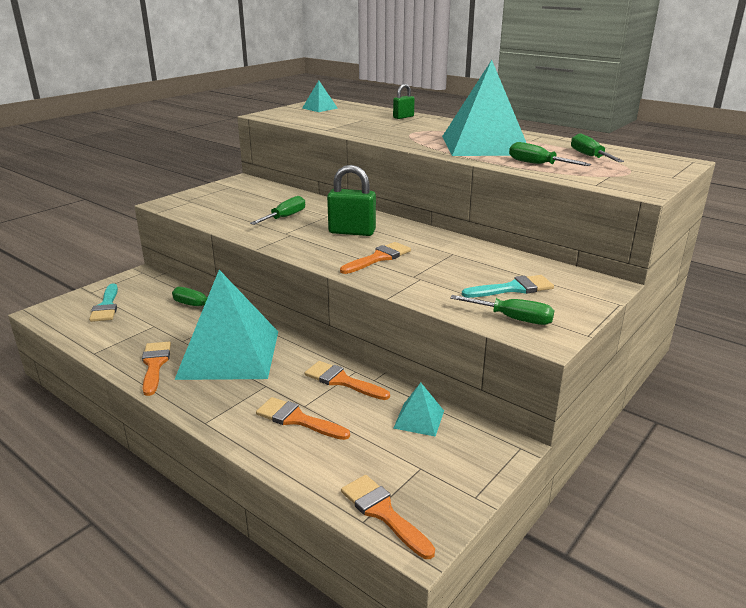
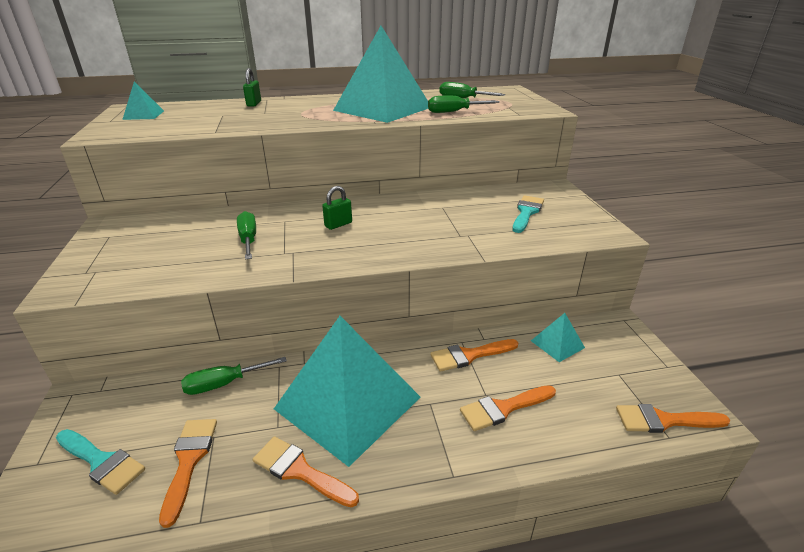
camera: 50 degrees left, 5 degrees up
(352, 232) = (338, 224): green padlock -> green padlock, size x0.57
(378, 258) = (407, 235): orange brush -> orange brush (189, 461)
(513, 319) = (572, 231): green screwdriver -> none

